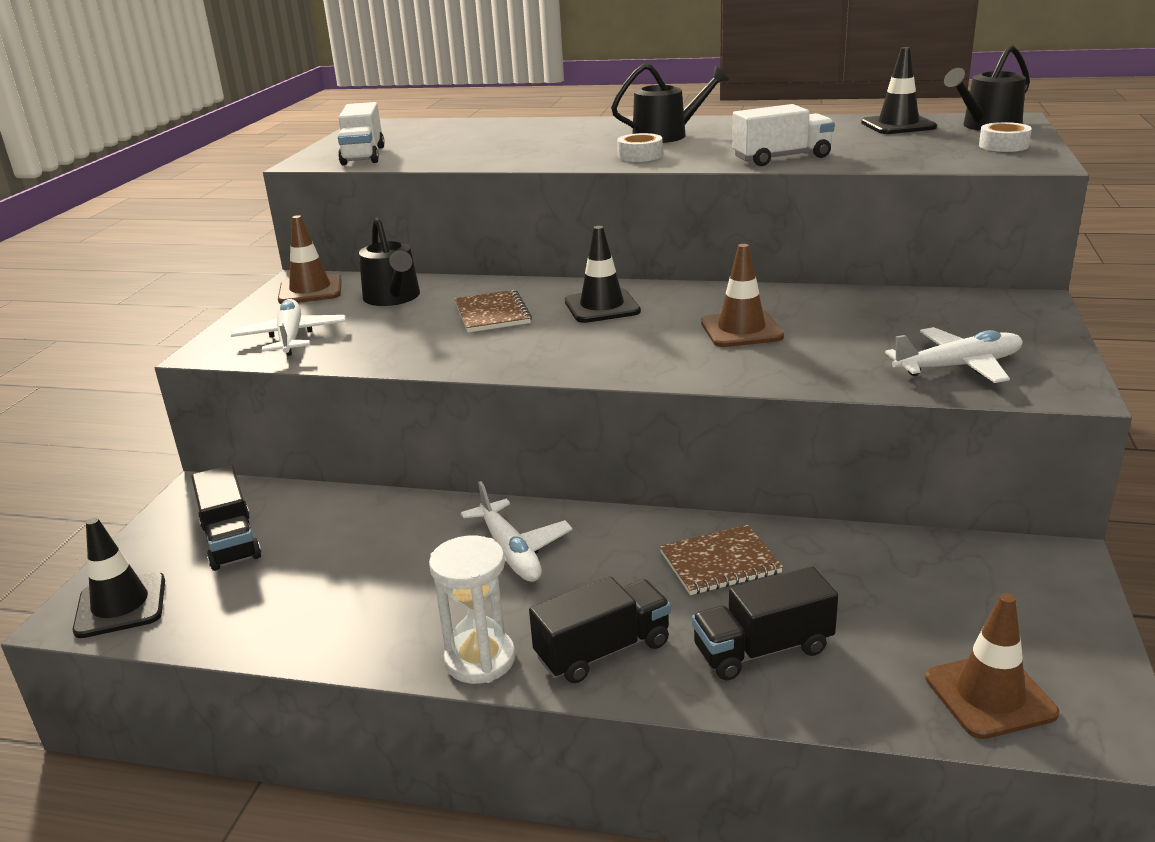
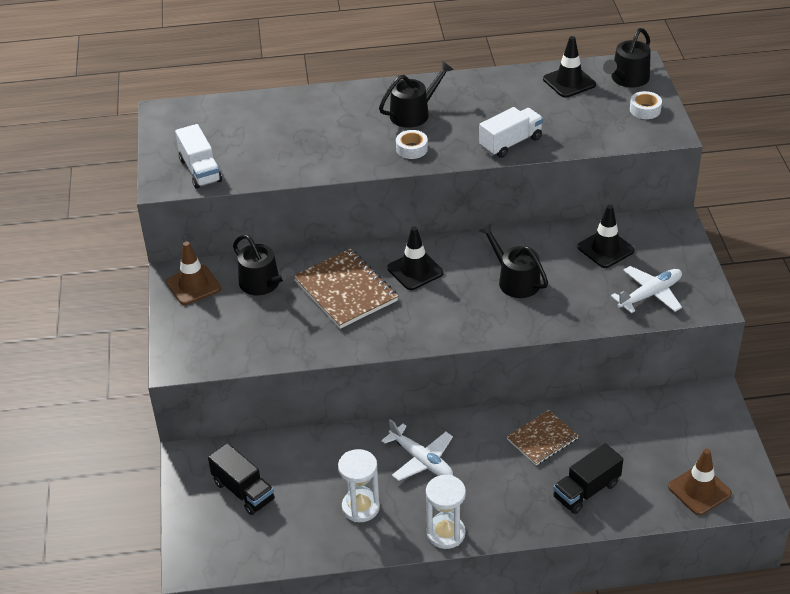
camera: 20 degrees left, 15 degrees up
(121, 605) = (213, 552): black traffic cone -> black traffic cone (605, 249)
(291, 338) = (222, 341): white plane -> none
(374, 595) = (360, 507): none -> white hourglass
(492, 314) = (345, 291): brown notebook -> brown notebook, size x1.60
(603, 650) = (506, 511): black truck -> none
(741, 330) = (515, 280): brown traffic cone -> black watering can

